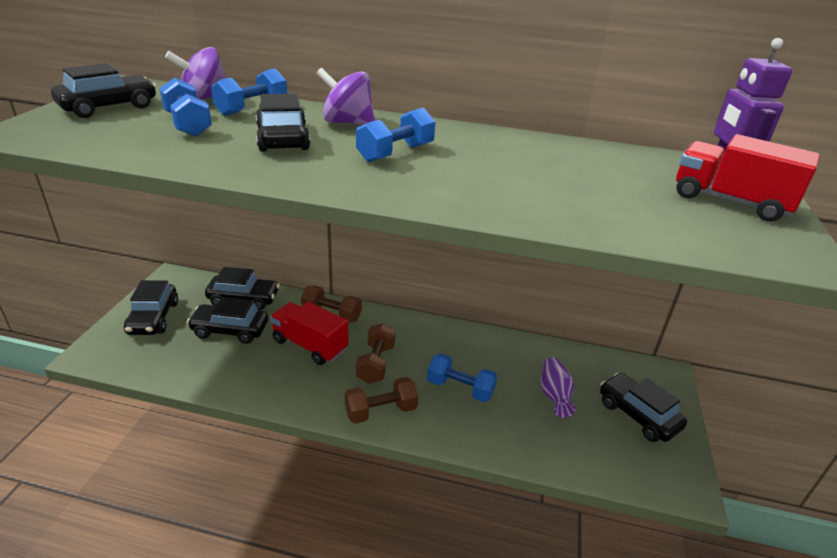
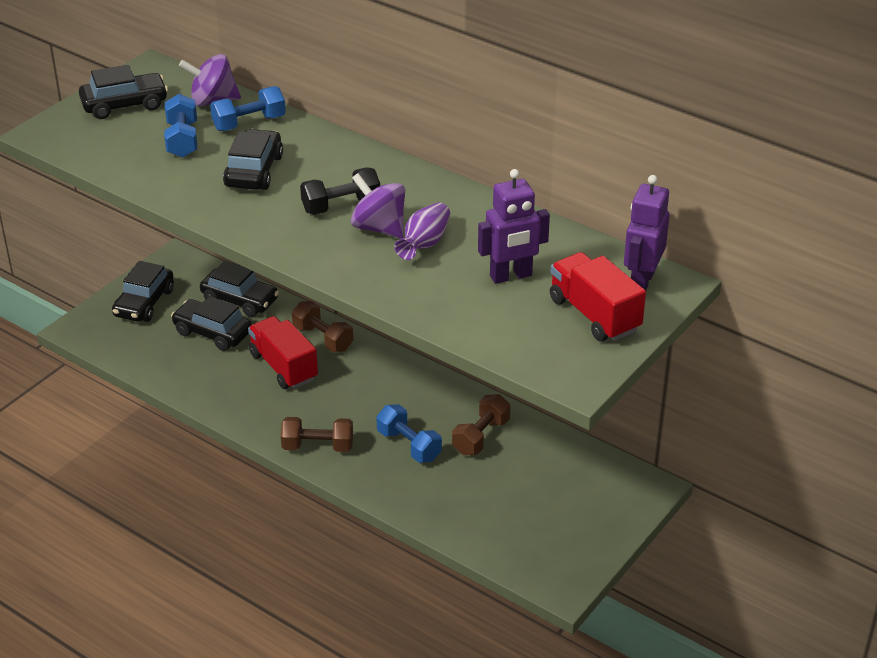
camera: 25 degrees right, 5 degrees up
(347, 122) = (326, 156): purple spinning top -> purple spinning top (379, 228)
(376, 363) = (339, 401): brown dumbbell -> brown dumbbell (481, 437)
(395, 153) = (341, 206): blue dumbbell -> black dumbbell
(554, 395) = (502, 476): purple vase -> purple vase (424, 244)
(617, 183) = (511, 276): none -> purple robot
(637, 415) = (575, 516): black car -> none

